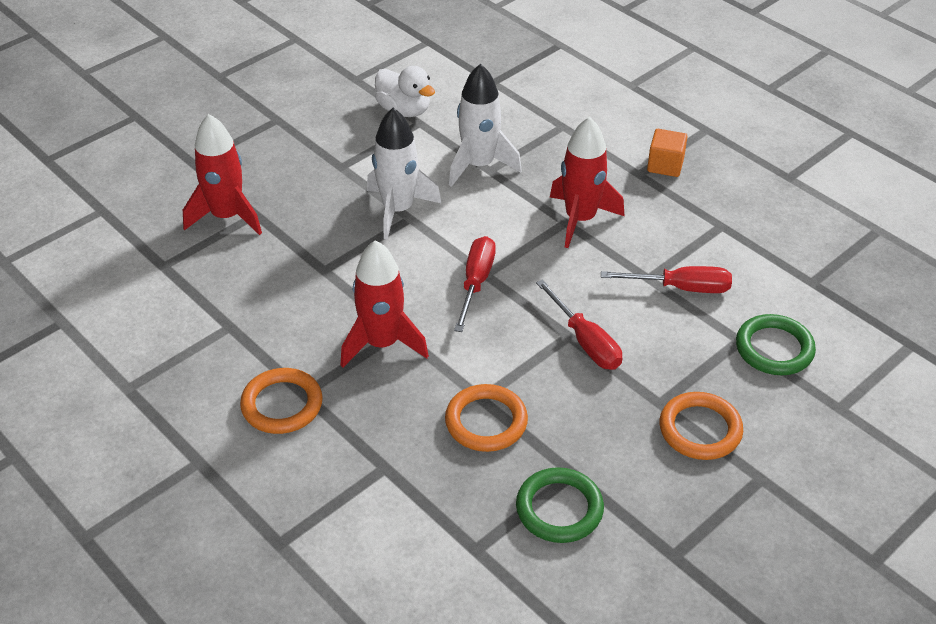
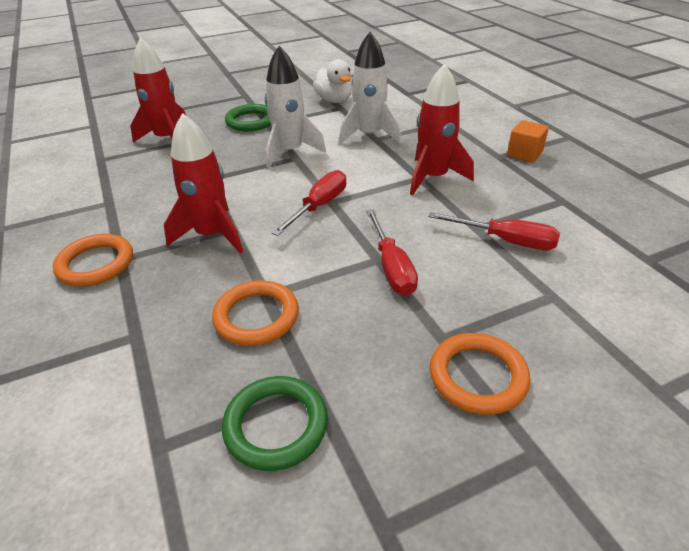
camera: 20 degrees right, 5 degrees down
(774, 349) = (591, 312): green ring -> green ring (251, 121)

